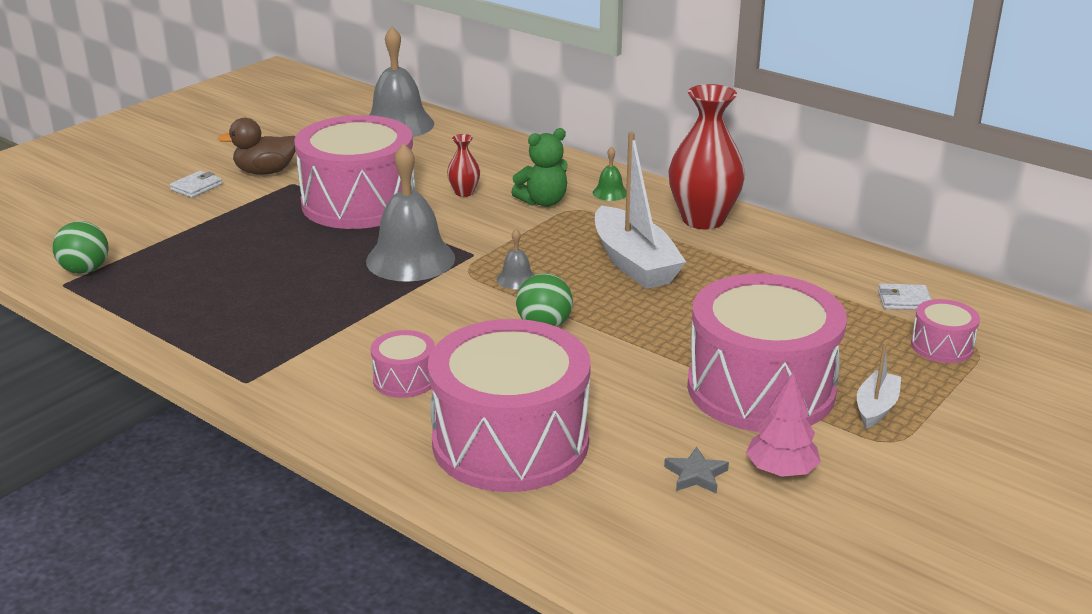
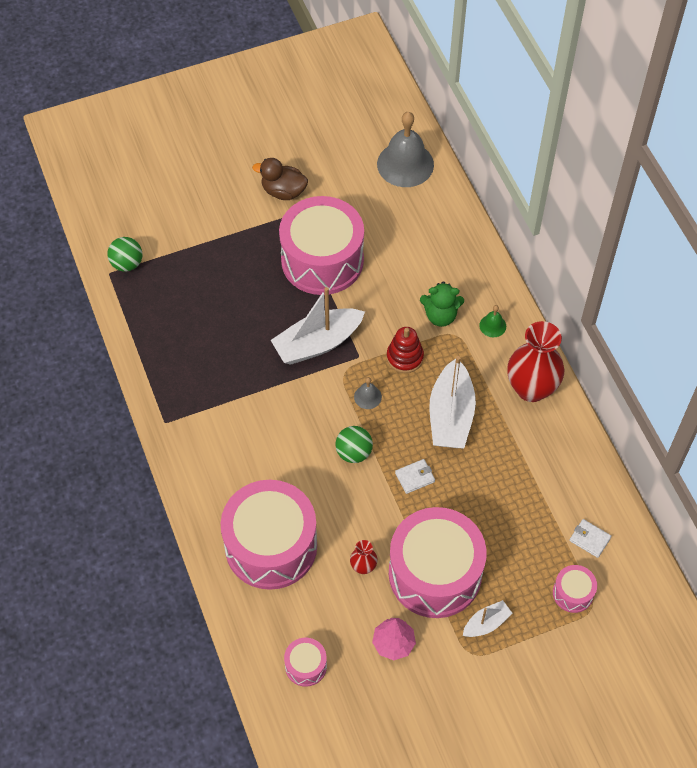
camera: 30 degrees right, 30 degrees up
(196, 187) = (231, 191): white wallet -> white wallet (415, 477)
(404, 379) = (247, 463): pink drum -> pink drum (306, 666)
(410, 259) = (317, 343): grey bell -> white boat
(464, 192) = (396, 279): red vase -> red vase (363, 567)
(532, 239) = (405, 357): none -> red stacking toy
(696, 475) = (347, 622): grey star -> none

